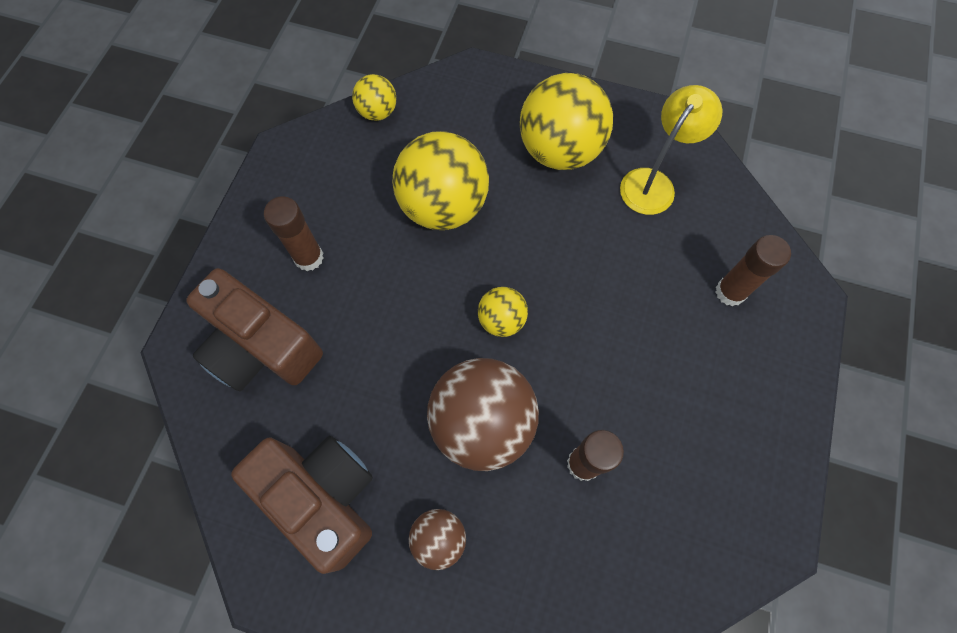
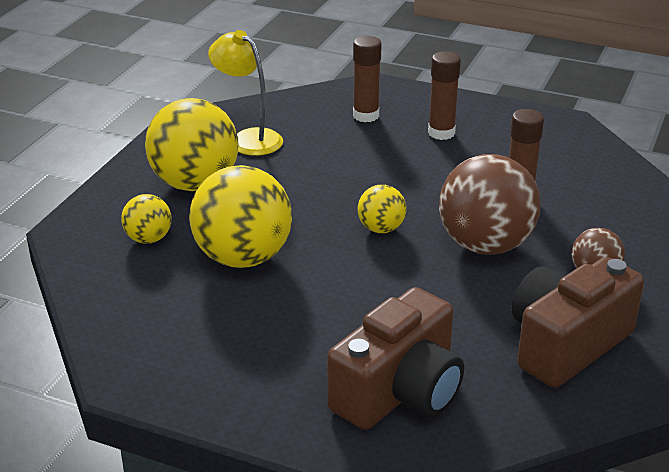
camera: 85 degrees left, 35 degrees down
(309, 257) = (288, 355): brown glue stick -> brown glue stick (441, 133)
(377, 112) = (96, 300): yellow ball -> yellow ball (148, 239)

